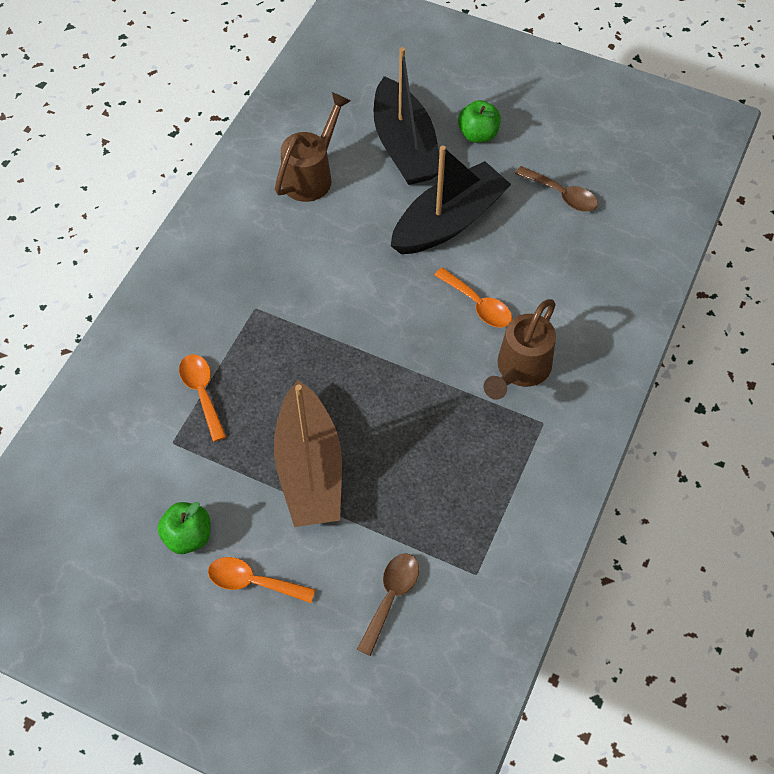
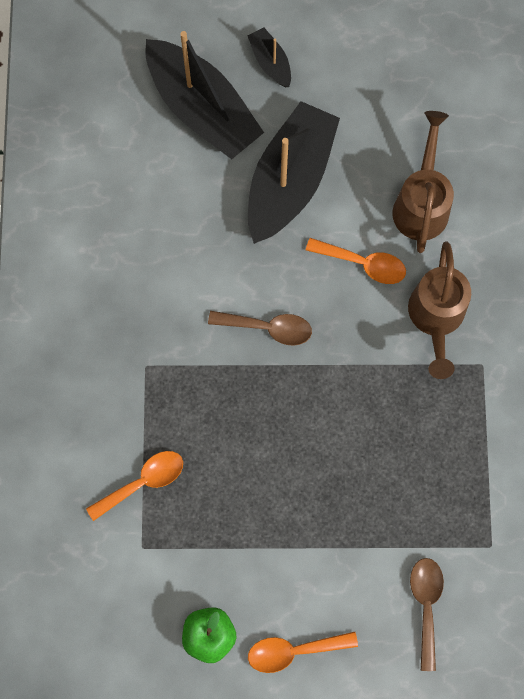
camera: 25 degrees left, 15 degrees up
(202, 393) = (143, 482): orange spoon -> orange spoon turned 105 degrees clockwise
(309, 468) = (288, 513): brown boat -> none
(311, 175) = (123, 186): brown watering can -> brown watering can (421, 203)
(478, 134) = (270, 62): green apple -> black boat
(561, 195) = (387, 100): brown spoon -> brown spoon (267, 328)

